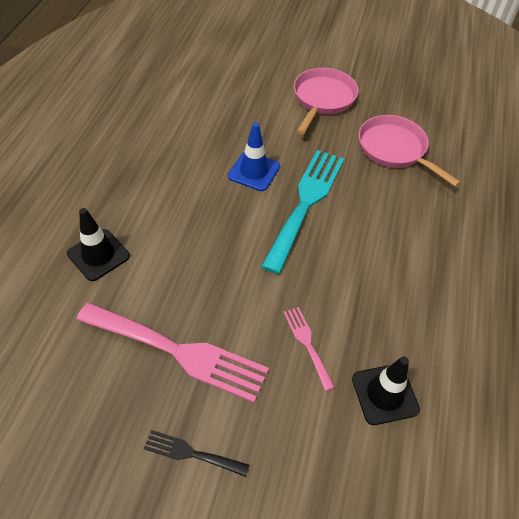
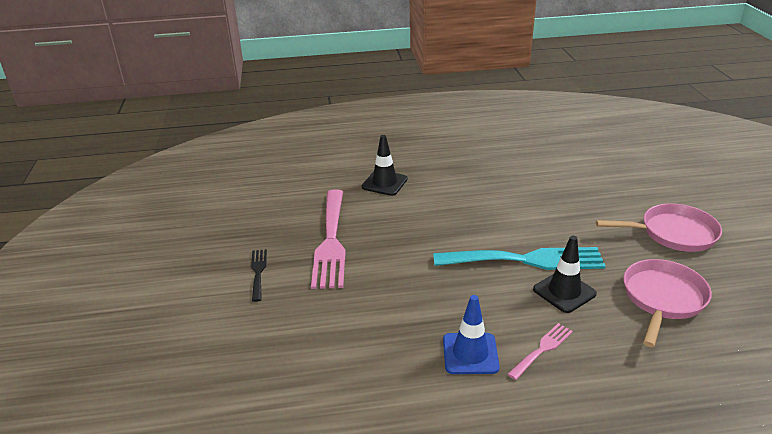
camera: 70 degrees right, 20 degrees down
(254, 171) = (532, 222): blue traffic cone -> blue traffic cone (470, 353)
(307, 344) = (379, 301): pink fork -> pink fork (542, 349)
(385, 394) = (359, 360): black traffic cone -> black traffic cone (564, 292)

